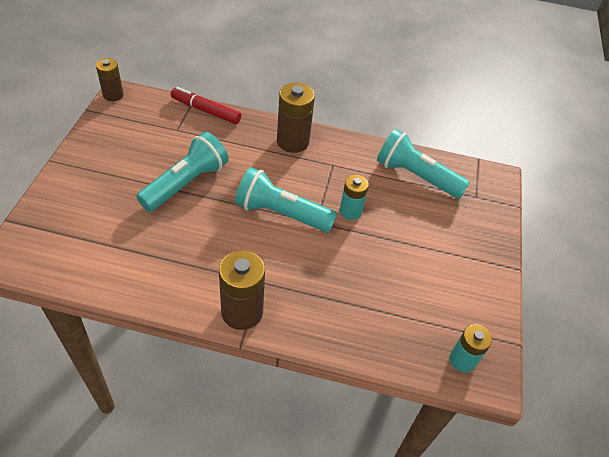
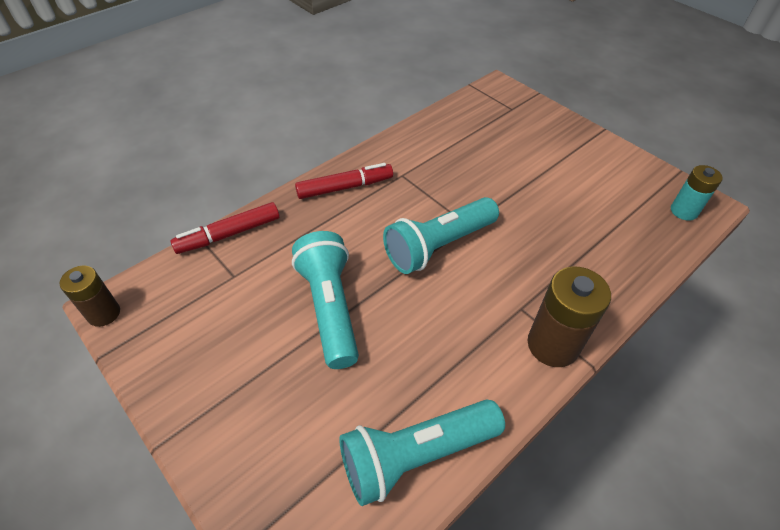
camera: 50 degrees left, 0 degrees up
(292, 141) = (345, 187): brown battery -> red marker
(350, 211) = (472, 193): turquoise battery -> none
(416, 176) = (461, 129): turquoise flashlight -> turquoise flashlight (416, 455)

